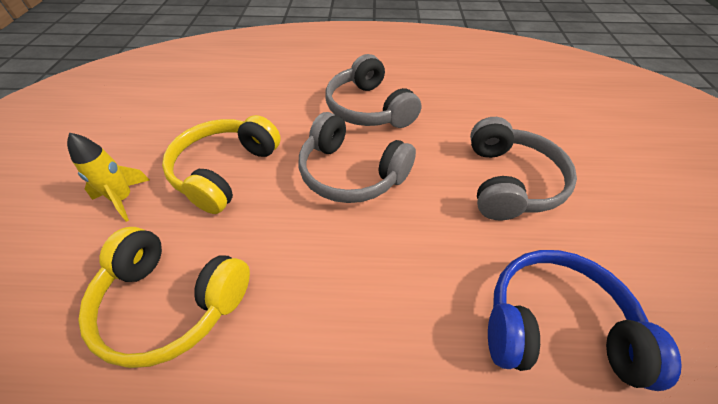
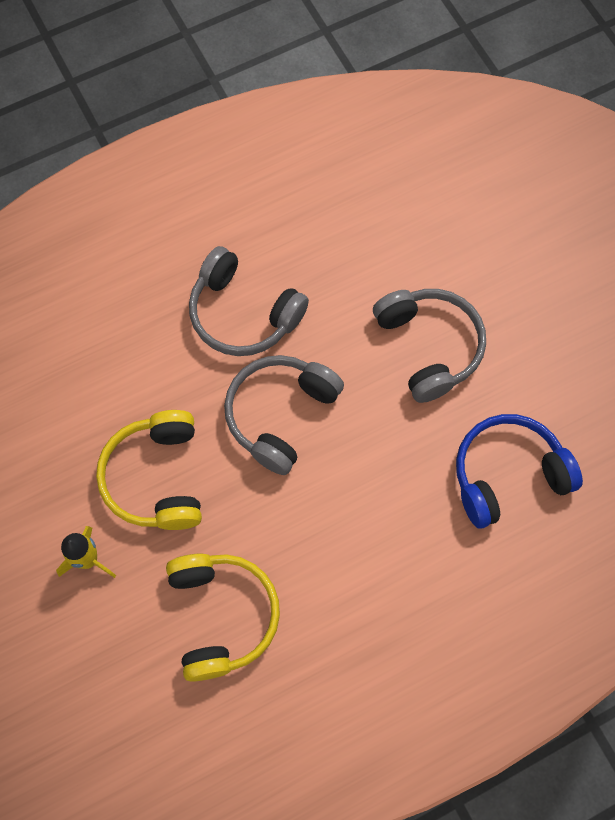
camera: 30 degrees left, 20 degrees up
(171, 303) = (222, 615): yellow headphones -> yellow headphones turned 90 degrees counterclockwise
(351, 173) = (280, 414): grey headphones -> grey headphones turned 120 degrees clockwise

